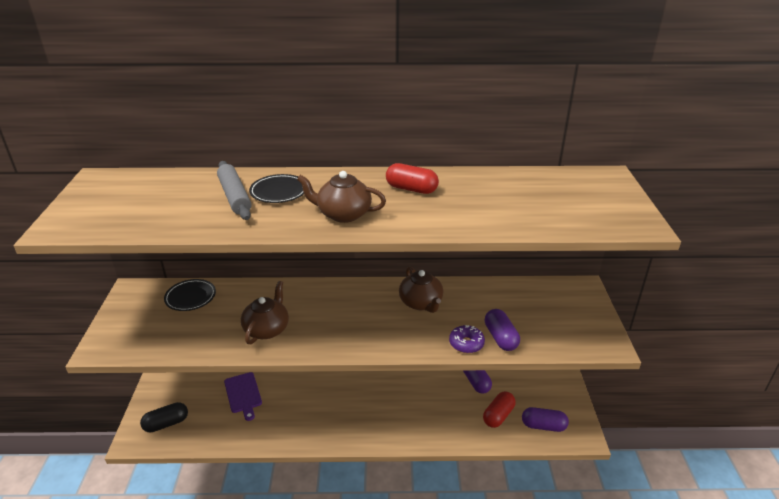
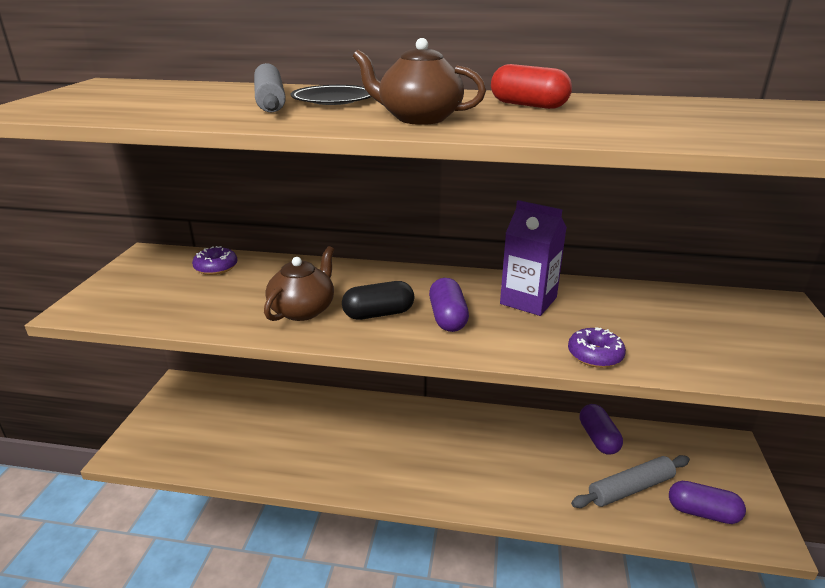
camera: 10 degrees right, 5 degrees down
(166, 423) = (170, 438): black capsule -> black capsule (378, 314)
(190, 297) = (216, 267): black plate -> purple donut
(243, 394) = (277, 415): purple cutting board -> none
(421, 303) = (528, 300): brown teapot -> purple carton
(498, 415) = (630, 488): red capsule -> grey rolling pin
(500, 338) = (650, 353): purple capsule -> purple capsule (447, 318)

